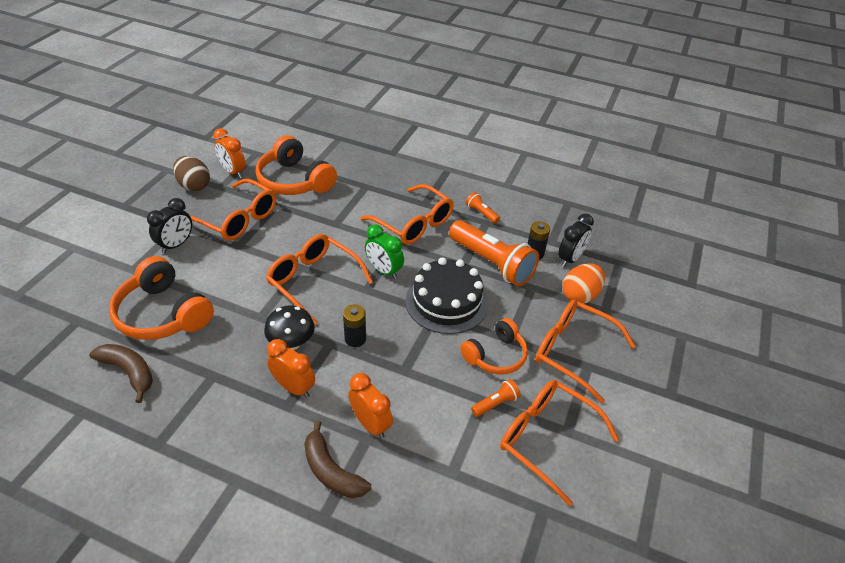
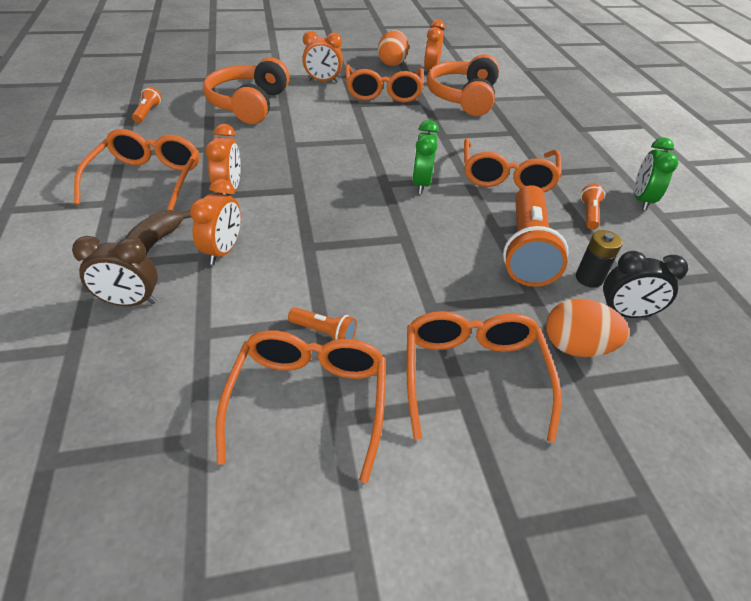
camera: 55 degrees right, 0 degrees up
(96, 397) = (148, 112): none -> orange flashlight
(129, 372) = (181, 114): brown banana -> none
(176, 245) = (323, 81): black clock -> orange clock
(194, 186) = (392, 63): brown egg -> orange egg
(291, 343) = (277, 170): black mushroom -> none
(313, 281) = (360, 152): orange glasses -> orange glasses (147, 180)
(355, 339) = (317, 201): black battery -> none
(388, 507) = (130, 302): none -> brown clock
(446, 302) = (429, 239): black cake -> none
(487, 182) = (641, 200): none -> green clock
(495, 355) = (394, 305): orange headphones -> none

